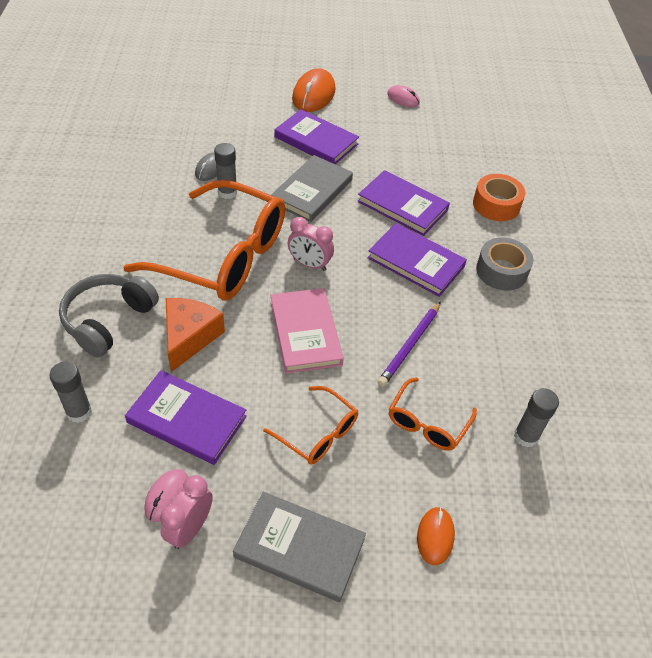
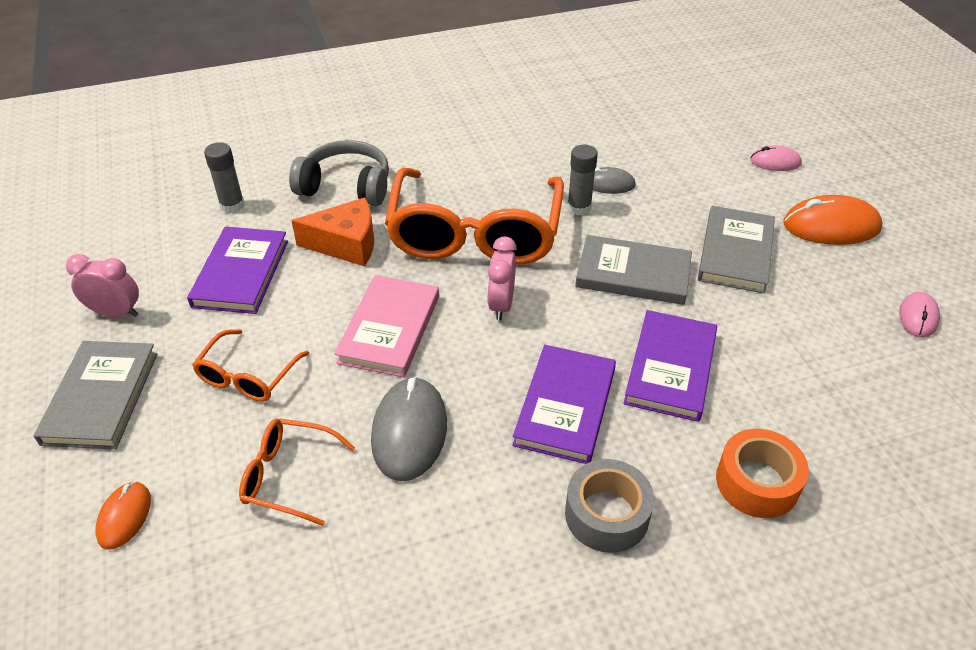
camera: 75 degrees right, 5 degrees down
(167, 496) = (150, 287): pink mouse -> pink mouse (775, 162)
(305, 333) = (389, 329): pink book -> pink book turned 45 degrees counterclockwise
(316, 140) = (735, 253): purple book -> grey book
(410, 345) = (409, 431): purple pencil -> grey mouse
(435, 536) = (124, 517): orange mouse -> orange mouse turned 75 degrees counterclockwise
(526, 436) = (295, 596): grey glue stick -> none

